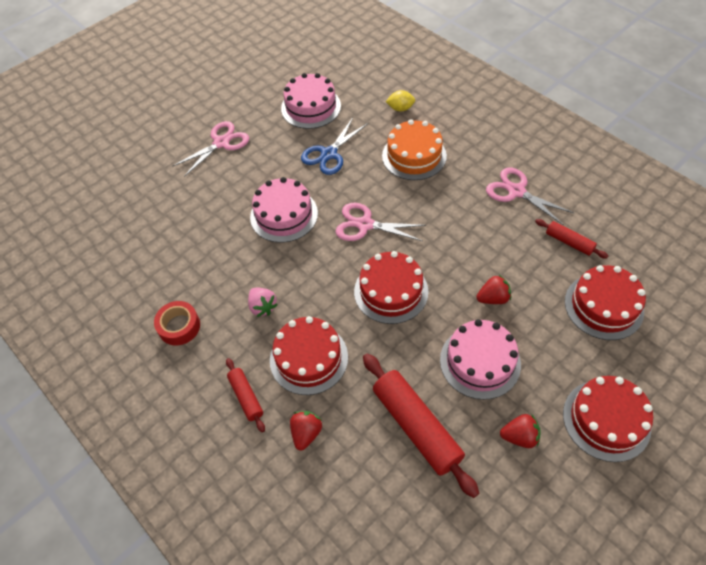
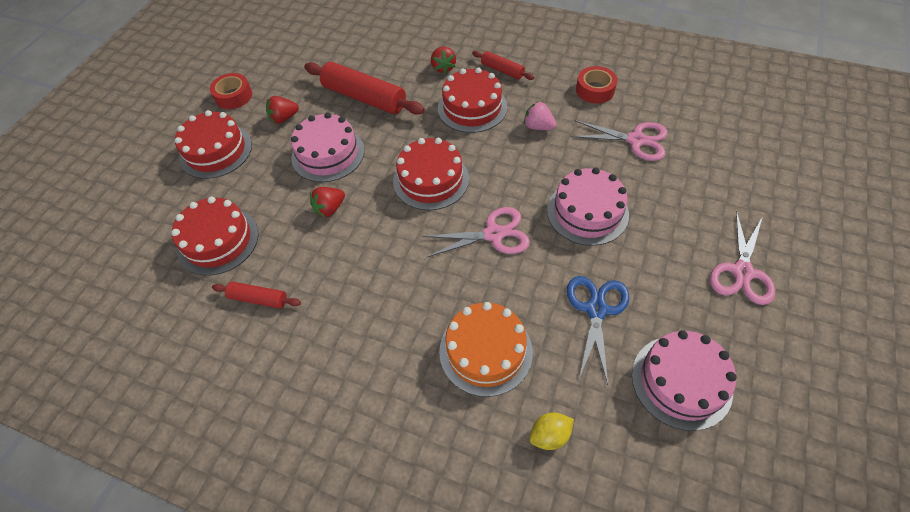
camera: 155 degrees right, 0 degrees up
(516, 191) = (333, 346): pink scissors -> pink scissors (636, 140)
(581, 509) = (233, 96): none -> red tape

